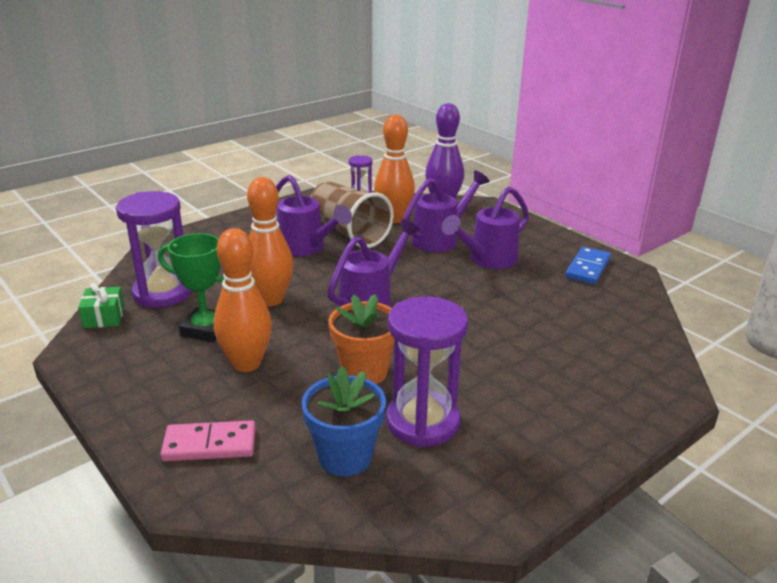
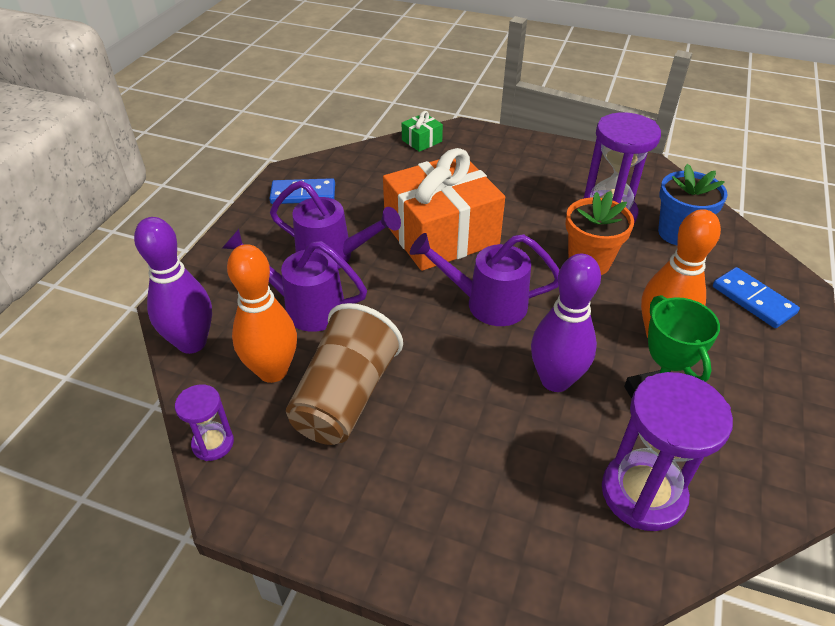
camera: 120 degrees left, 15 degrees up
(104, 317) = (738, 512): green gift -> green gift (422, 141)
(210, 444) = (753, 300): pink domino -> blue domino
(271, 299) = (555, 380): orange bowling pin -> purple bowling pin
(306, 248) = (419, 417): purple watering can -> none
(476, 312) = (441, 234): none -> orange gift

